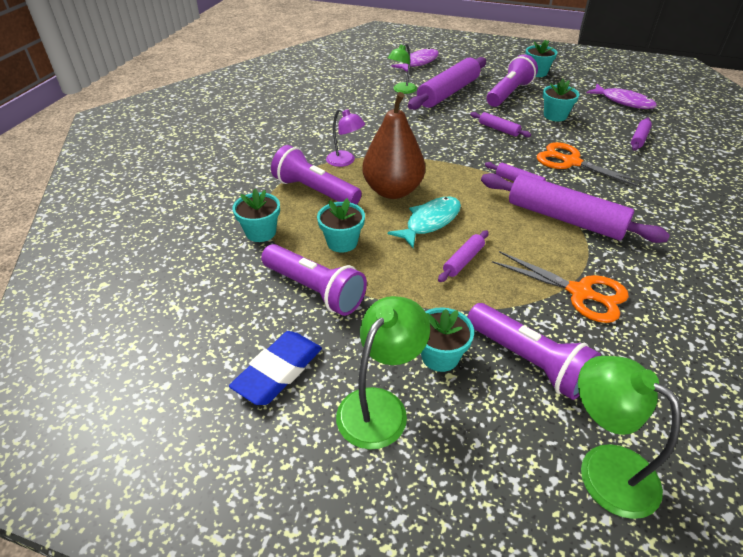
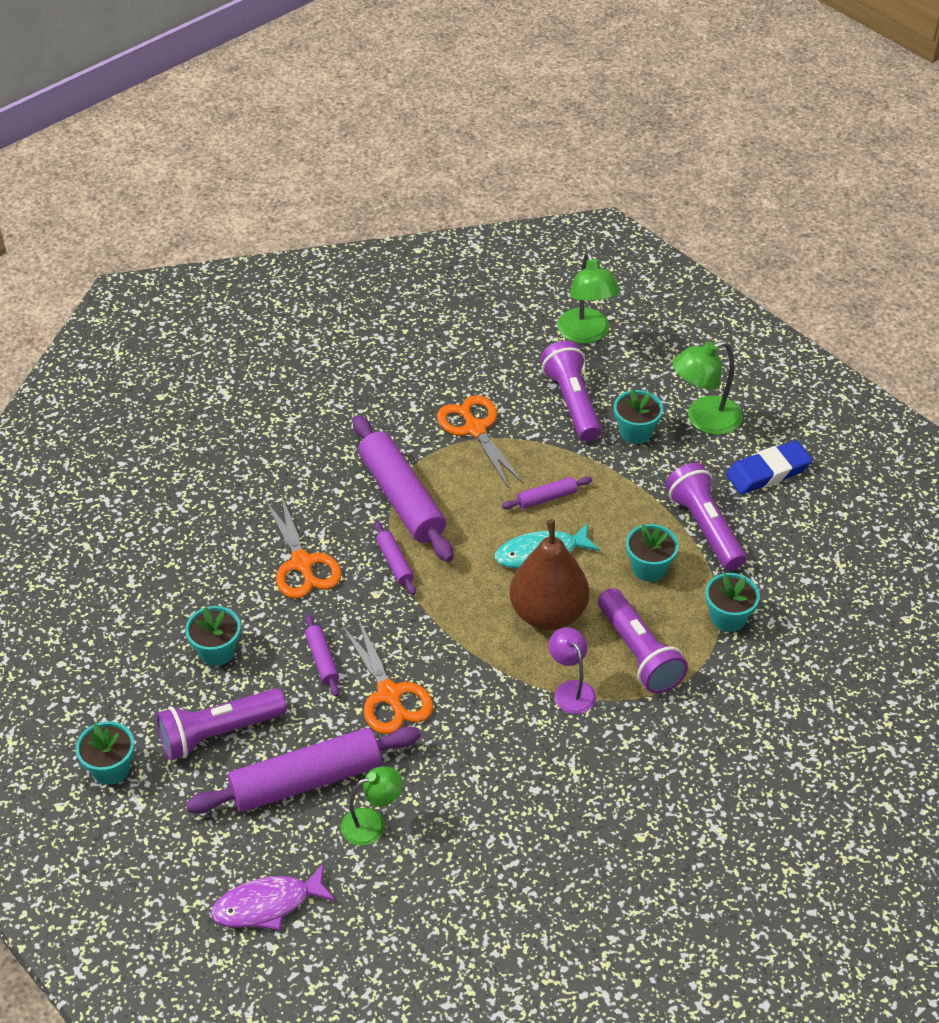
camera: 150 degrees left, 5 degrees up
(446, 128) = (389, 694): none -> orange scissors
(623, 102) = (86, 635): purple fish -> none
(639, 138) = (172, 561): purple rolling pin -> none

